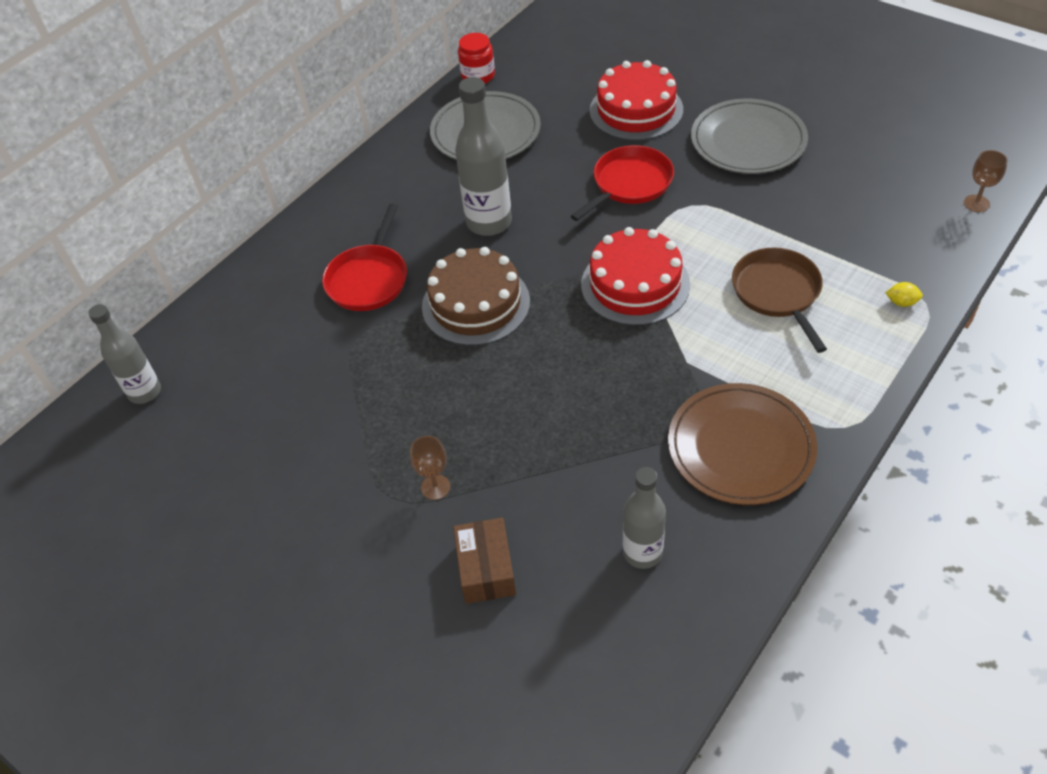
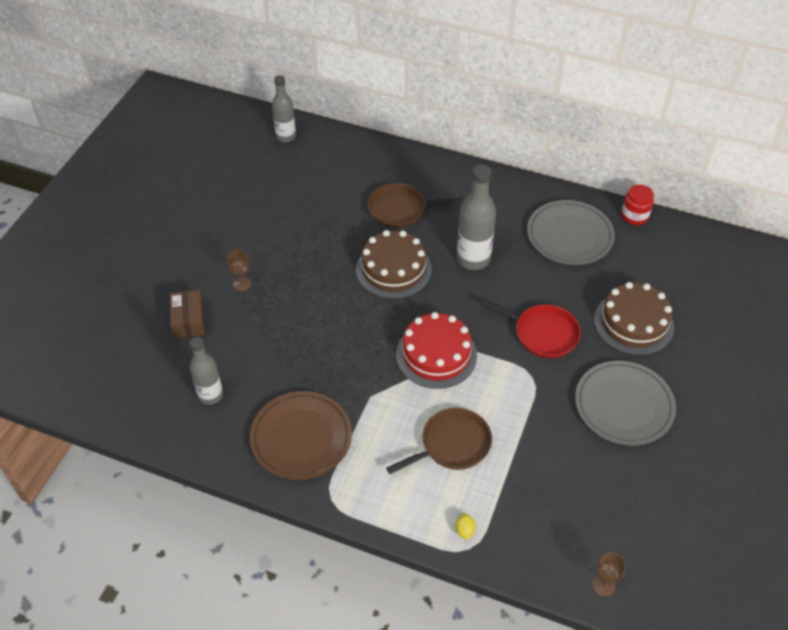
camera: 70 degrees right, 0 degrees up
(369, 279) = (400, 209): red pan -> brown pan
(486, 569) = (189, 321): brown box -> brown box turned 75 degrees counterclockwise
(636, 110) = (633, 323): red cake -> brown cake

